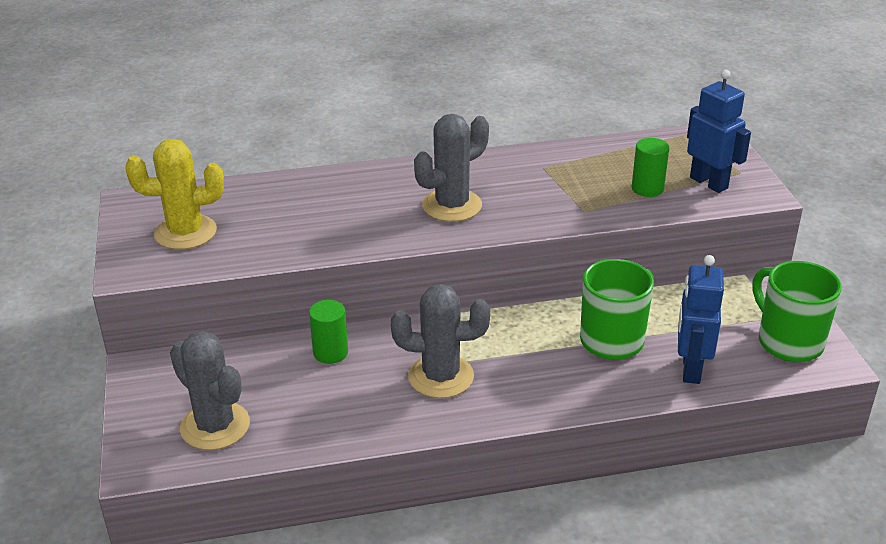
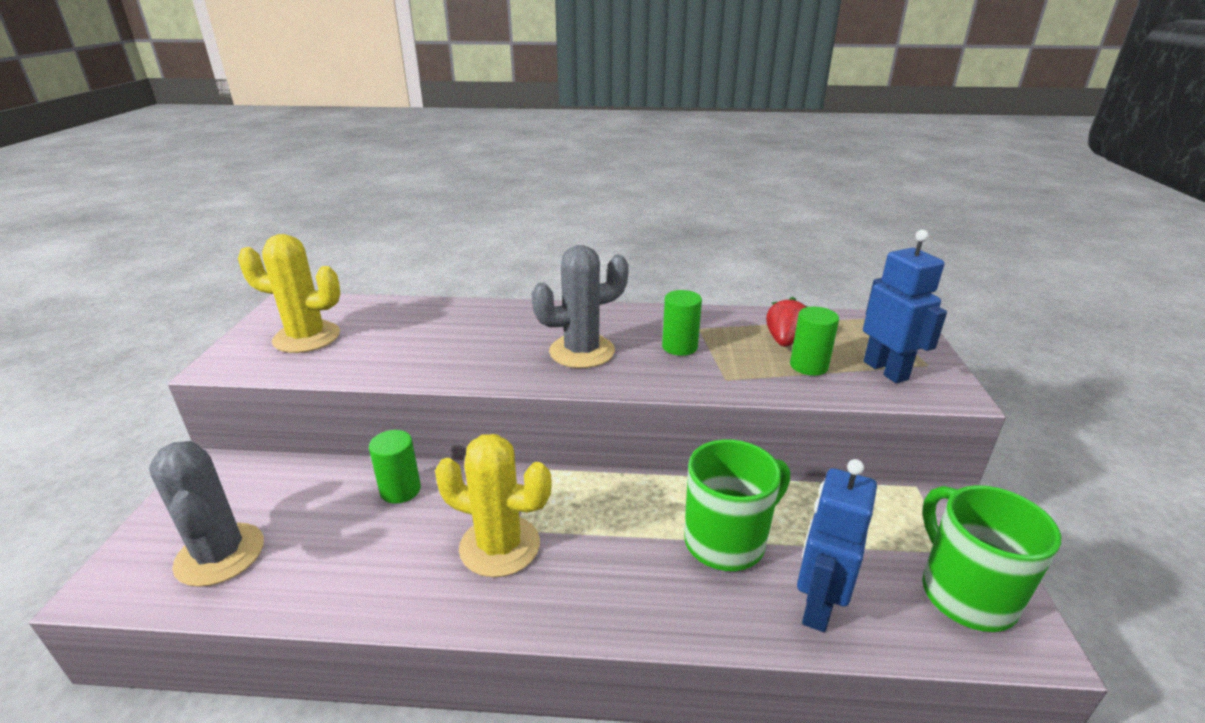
camera: 15 degrees right, 5 degrees down
(441, 376) = (500, 546): grey cactus -> yellow cactus
(534, 188) = (679, 347): none -> green cylinder
(621, 168) = (785, 341): none -> red strawberry

